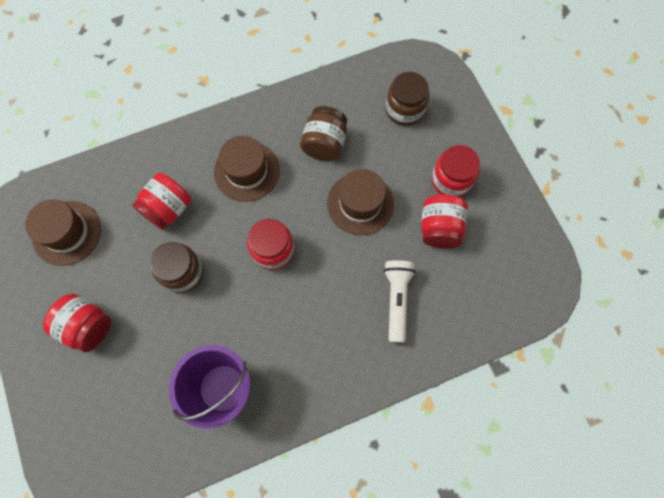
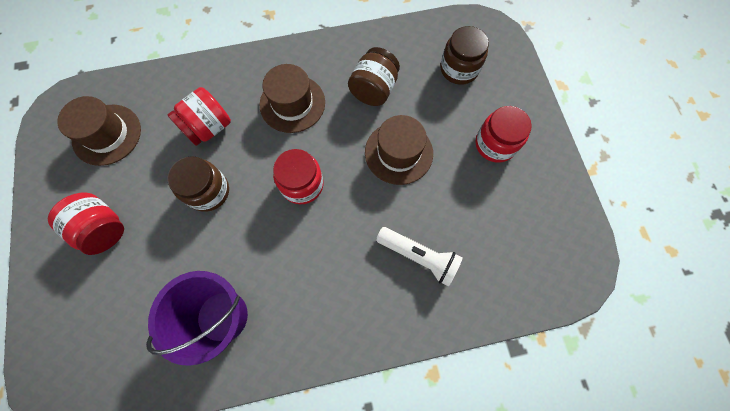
camera: 10 degrees right, 0 degrees up
(396, 300) = (419, 256): white flashlight -> white flashlight turned 105 degrees clockwise
(439, 228) = (475, 191): red jar -> none

